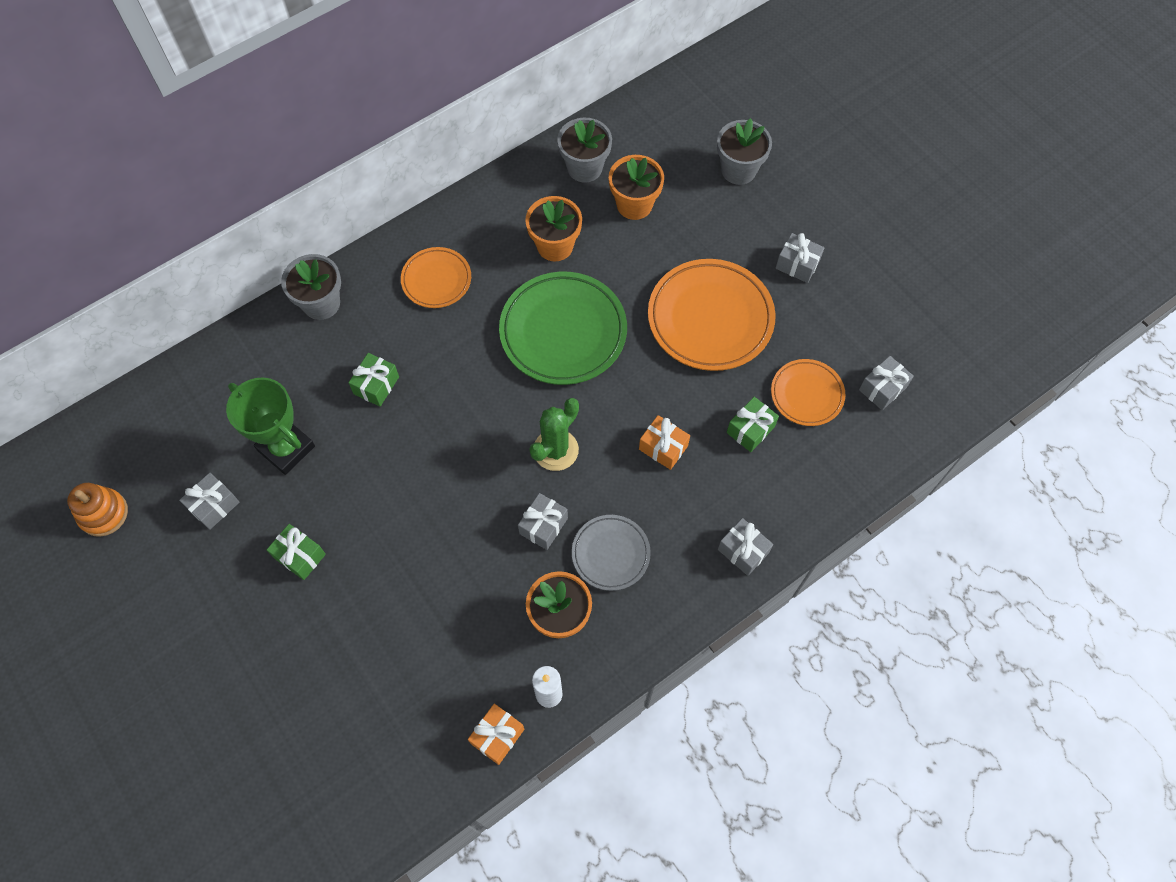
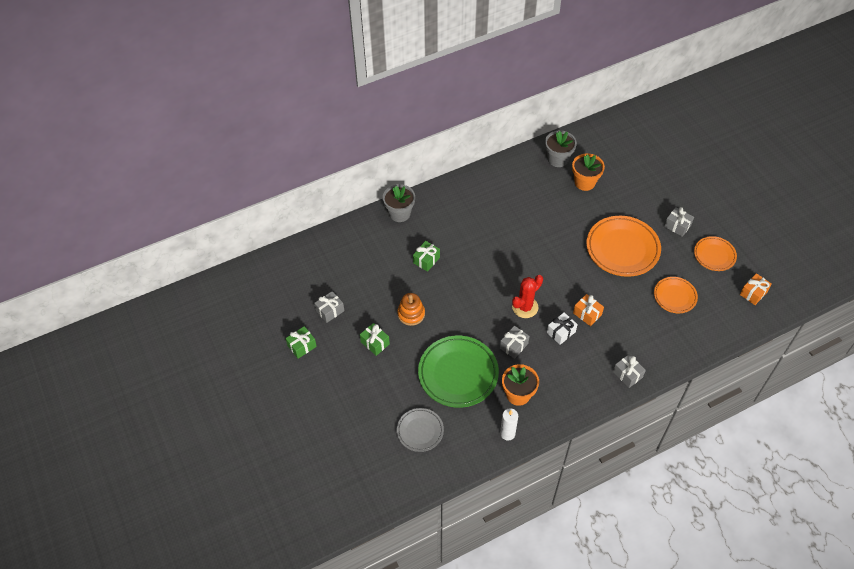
camera: 10 degrees right, 10 degrees down
(103, 513) = (269, 307): orange stacking toy -> orange stacking toy (411, 314)
(286, 448) = (372, 286): green trophy -> none
(436, 280) = (466, 209): orange plate -> orange plate (714, 255)
(497, 736) = (476, 451): orange gift -> orange gift (753, 293)
(555, 246) = (536, 199): orange flower pot -> none
(555, 450) = (525, 307): green cactus -> red cactus
(563, 332) = (536, 245): green plate -> green plate (458, 373)
(610, 554) = (550, 365): grey plate -> grey plate (420, 431)
(622, 488) = (561, 332): none -> white gift
(738, 170) = (648, 171): grey flower pot -> none
(750, 430) = (639, 311): green gift -> green gift (302, 346)
(882, 388) = (720, 299): grey gift -> none

